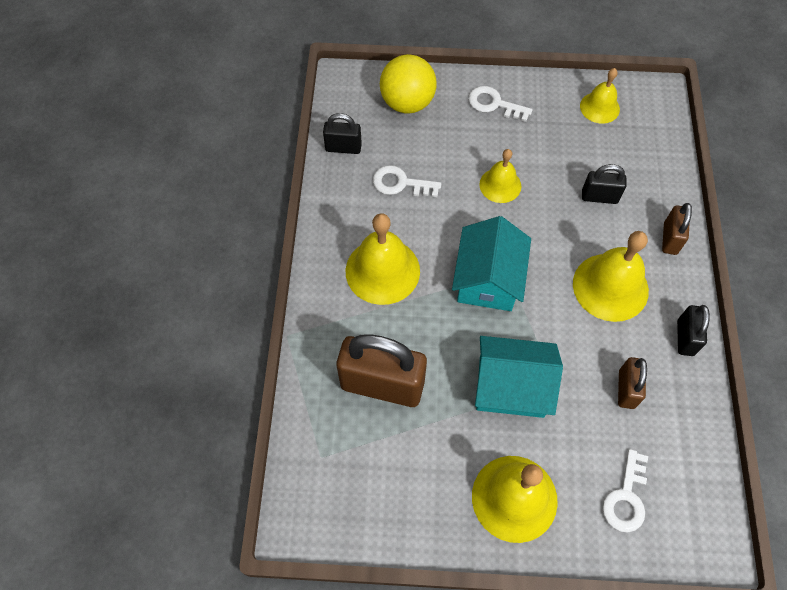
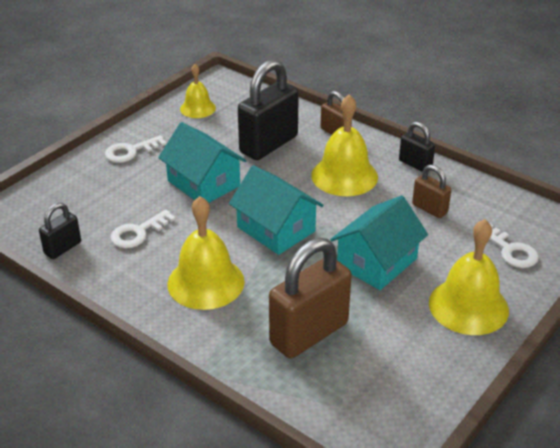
camera: 55 degrees left, 25 degrees down
(407, 103) = (69, 192): yellow ball -> none
(500, 185) = (203, 183): yellow bell -> turquoise house
(599, 197) = (268, 144): black padlock -> black padlock, size x1.95

